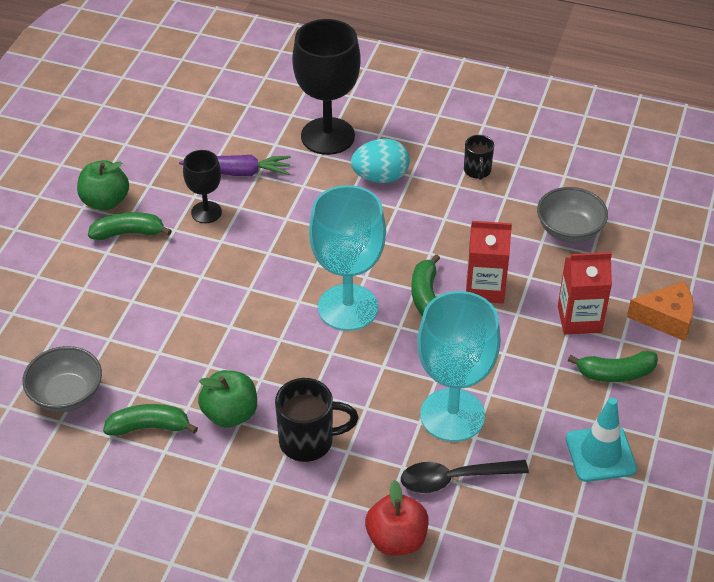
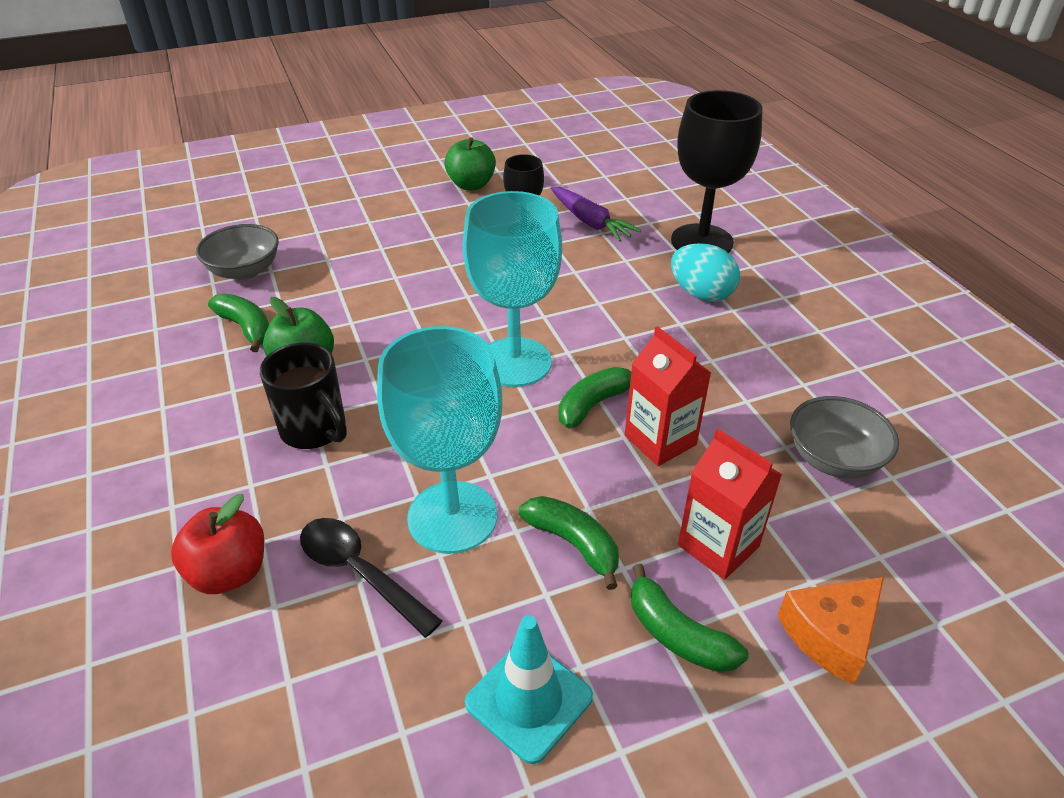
camera: 50 degrees right, 5 degrees down
(128, 233) = (452, 210): green banana -> green banana (573, 543)
(477, 171) = (805, 346): black mug -> none
(666, 318) = (830, 635): orange cheese -> orange cheese turned 90 degrees clockwise

